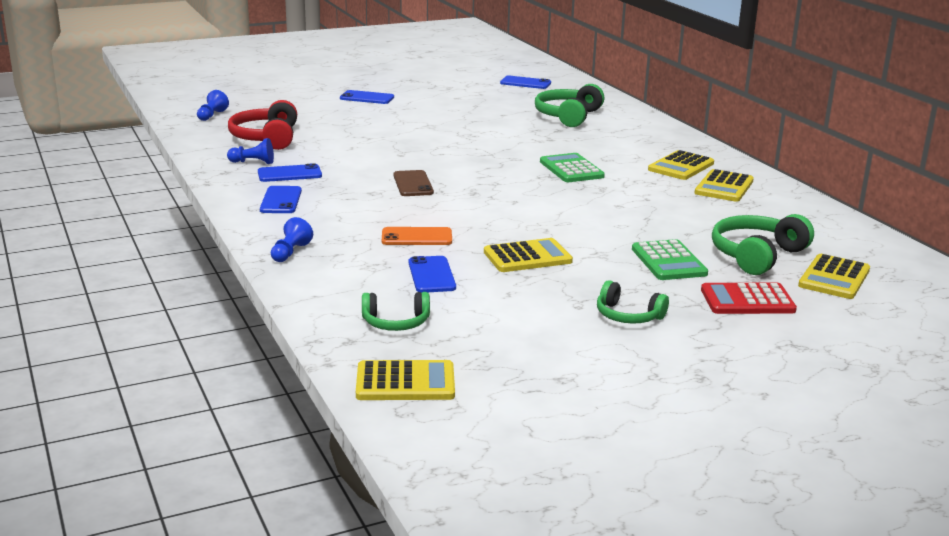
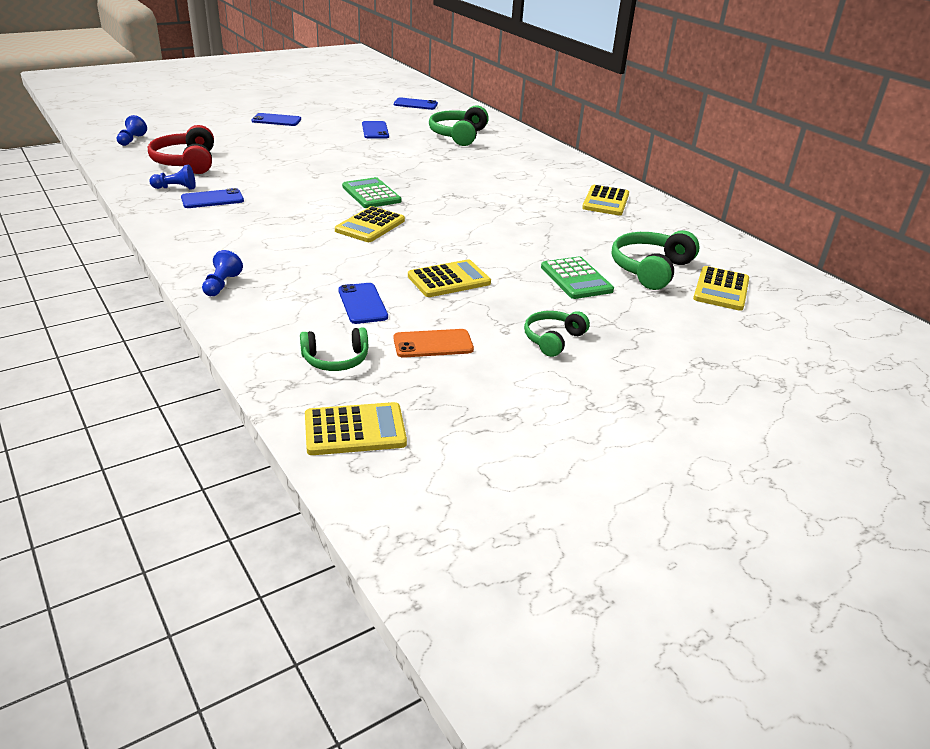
camera: 10 degrees left, 10 degrees up
(281, 200) = (207, 228): blue phone -> blue phone (375, 130)
(413, 184) = (331, 206): brown phone -> none
(417, 237) = (342, 263): orange phone -> orange phone (433, 344)
(571, 169) = (471, 187): green calculator -> green calculator (371, 194)
(628, 316) = (553, 339): green headphones -> green headphones turned 105 degrees clockwise
(681, 166) = (565, 182): yellow calculator -> yellow calculator (370, 226)
(747, 300) = (654, 317): red calculator -> none

